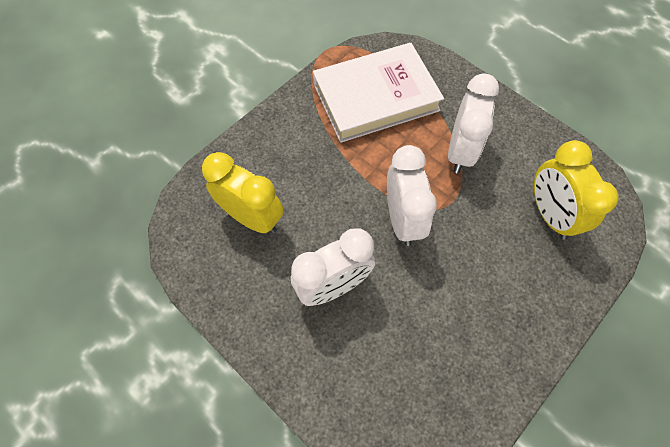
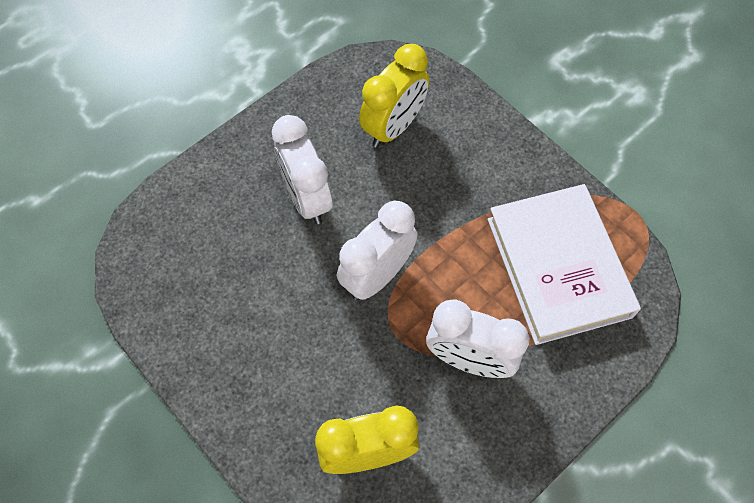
camera: 95 degrees right, 0 degrees up
(402, 219) = (377, 275): white clock -> white clock turned 135 degrees clockwise

